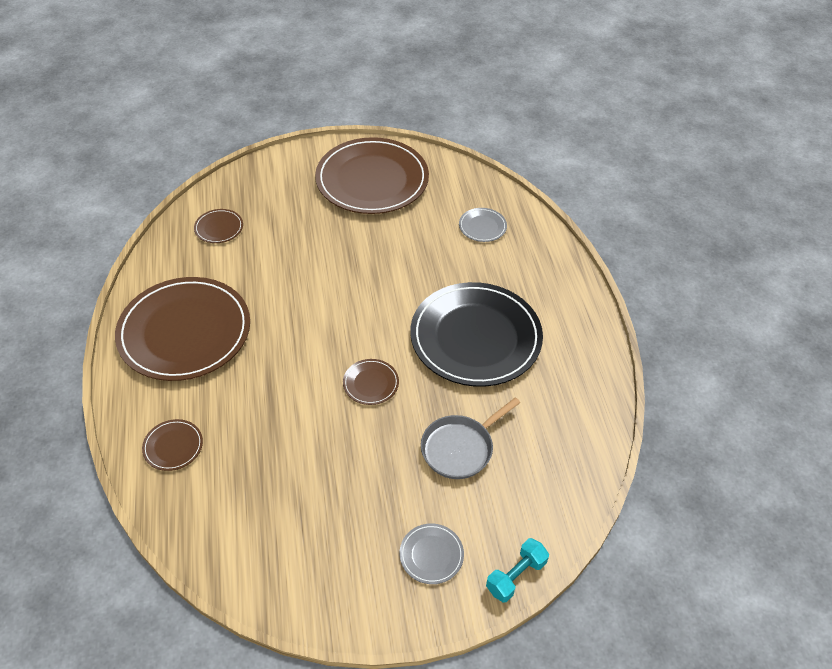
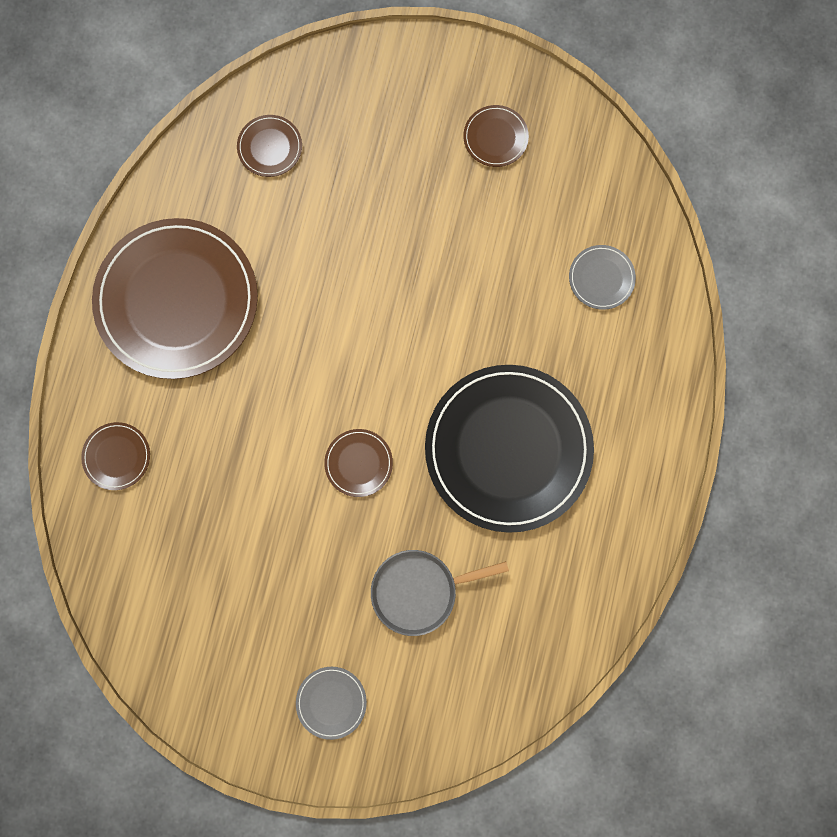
camera: 25 degrees right, 30 degrees up
(372, 179) = (495, 137): brown plate -> brown plate, size x0.41
(516, 576) = (405, 763): turquoise dumbbell -> none

